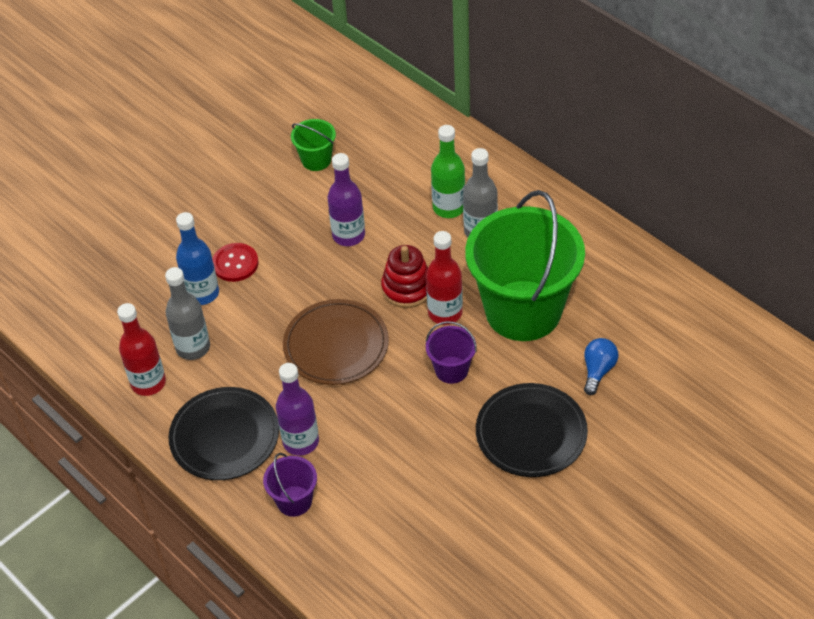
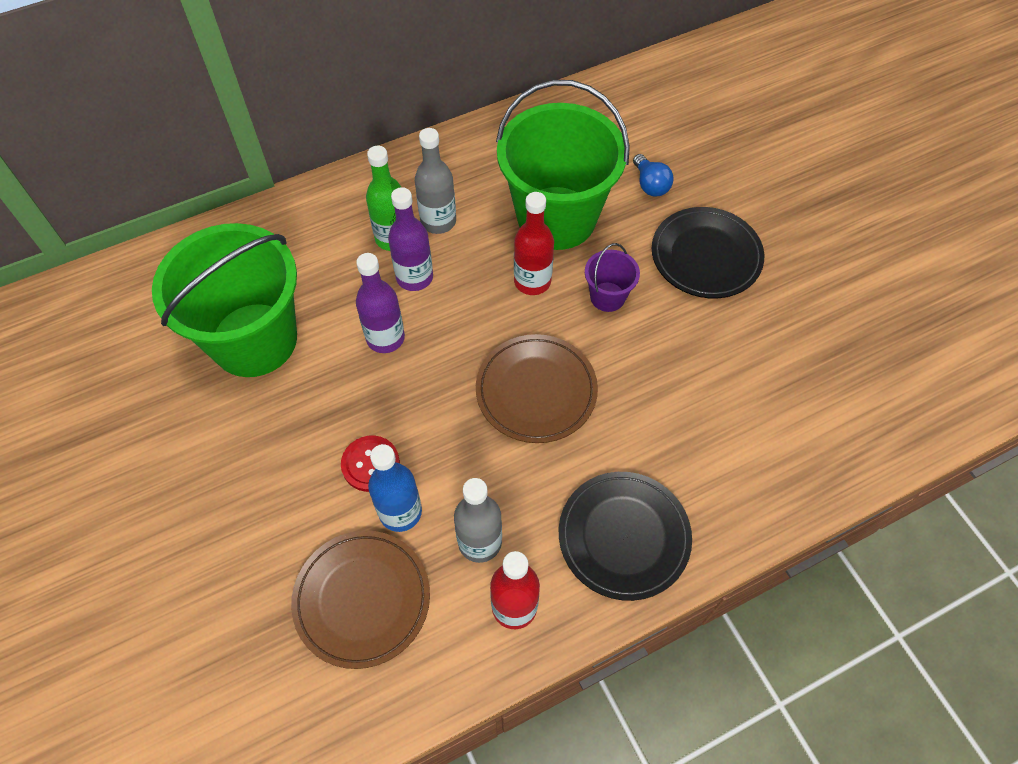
camera: 75 degrees left, 10 degrees up
(130, 294) = (362, 599): none -> brown plate
(294, 501) = (731, 485): purple bucket -> none
(301, 441) = (654, 459): purple bottle -> purple bottle (414, 277)
(316, 160) = (254, 340): green bucket -> green bucket, size x2.35
(407, 288) = (485, 305): red stacking toy -> none
(598, 371) = (650, 185): blue light bulb -> blue light bulb turned 150 degrees counterclockwise

